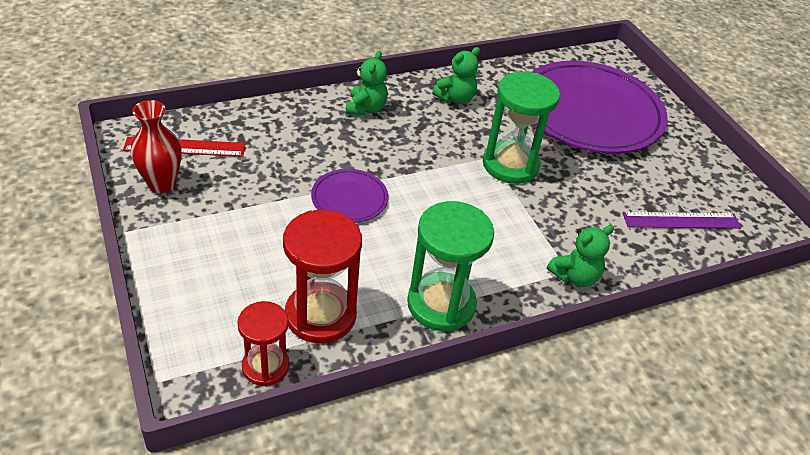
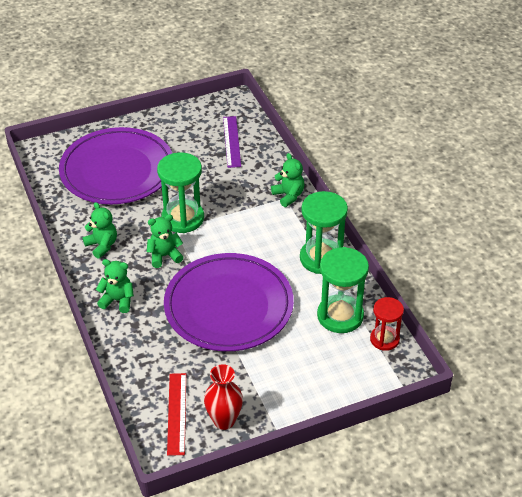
camera: 85 degrees left, 0 degrees up
(320, 315) = (340, 316): red hourglass -> green hourglass
(349, 199) = (228, 306): purple plate -> purple plate, size x2.25
(440, 146) = (164, 256): none -> green teddy bear

